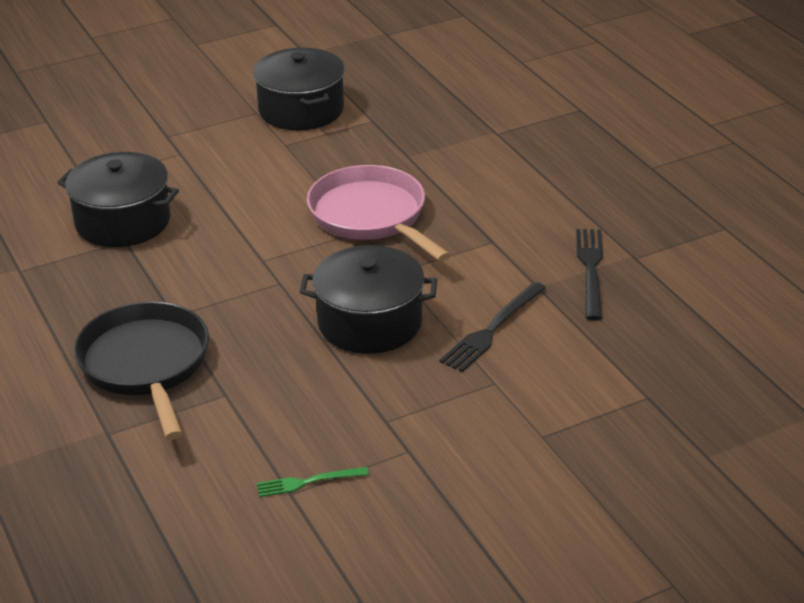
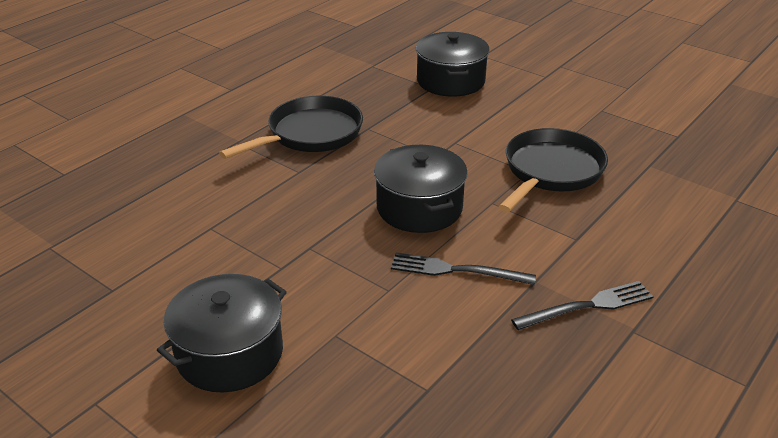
camera: 65 degrees right, 0 degrees up
(301, 110) = (653, 103): black pot -> black pot (229, 353)
(308, 482) = (225, 232): green fork -> none
(371, 217) = (550, 172): pink pan -> black pan

